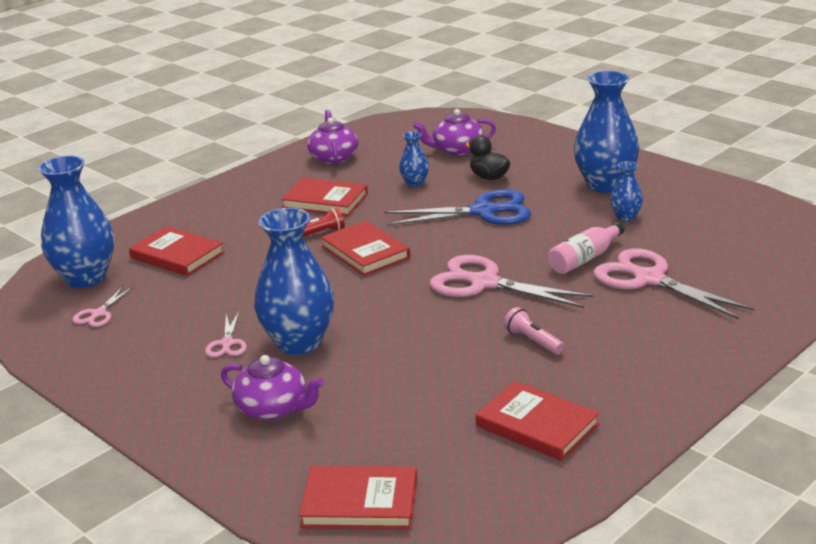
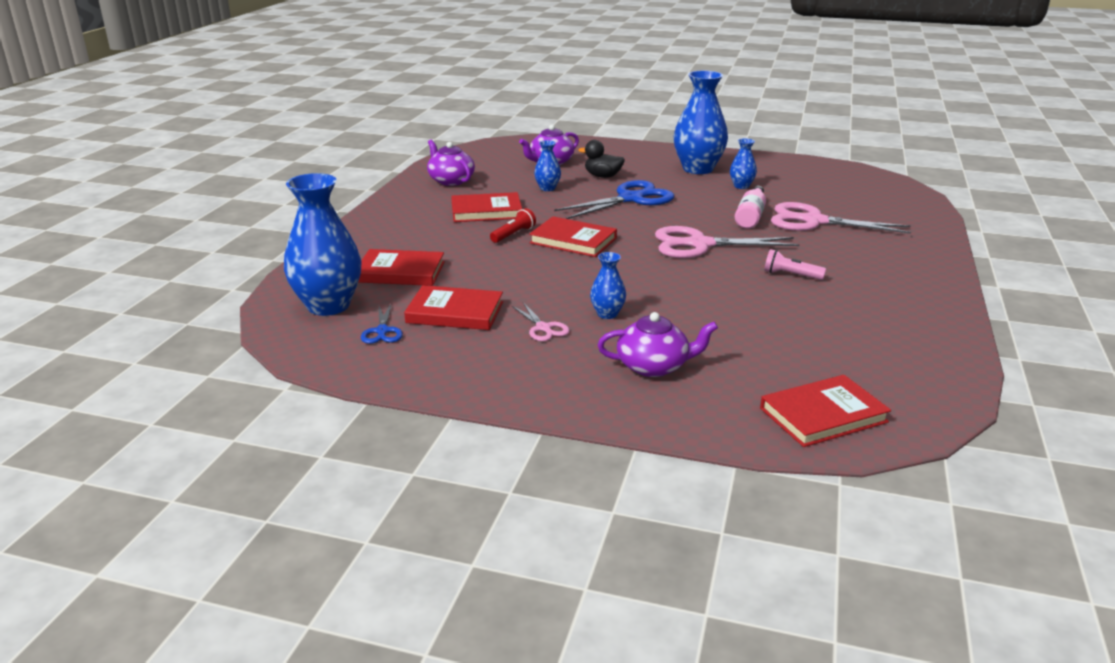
camera: 30 degrees left, 0 degrees up
(98, 314) = (382, 331): pink scissors -> blue scissors
(299, 343) = (607, 314): blue vase -> blue vase, size x0.48
(537, 425) = (874, 328): red book -> red book (455, 312)

